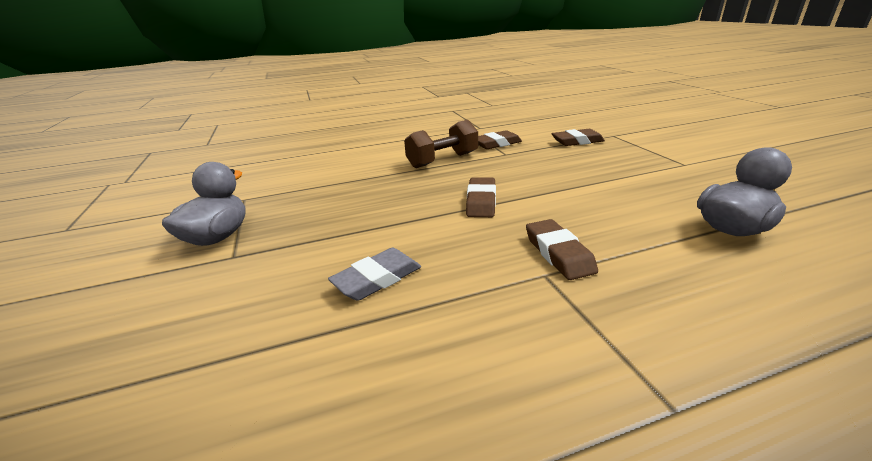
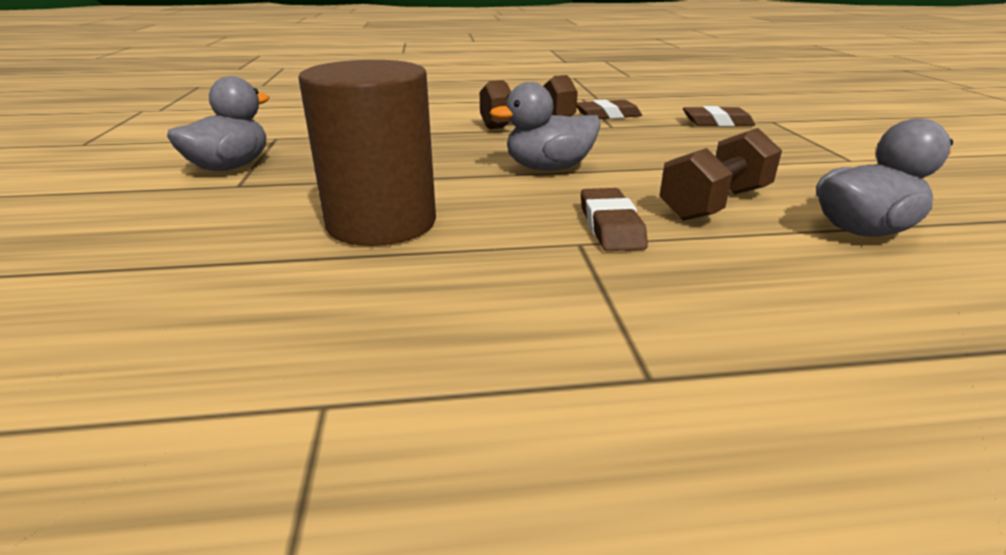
camera: 10 degrees right, 0 degrees up
(377, 279) = (381, 222): grey eraser -> brown cylinder
(481, 201) = (548, 168): brown eraser -> grey duck
(619, 219) = (714, 204): none -> brown dumbbell

